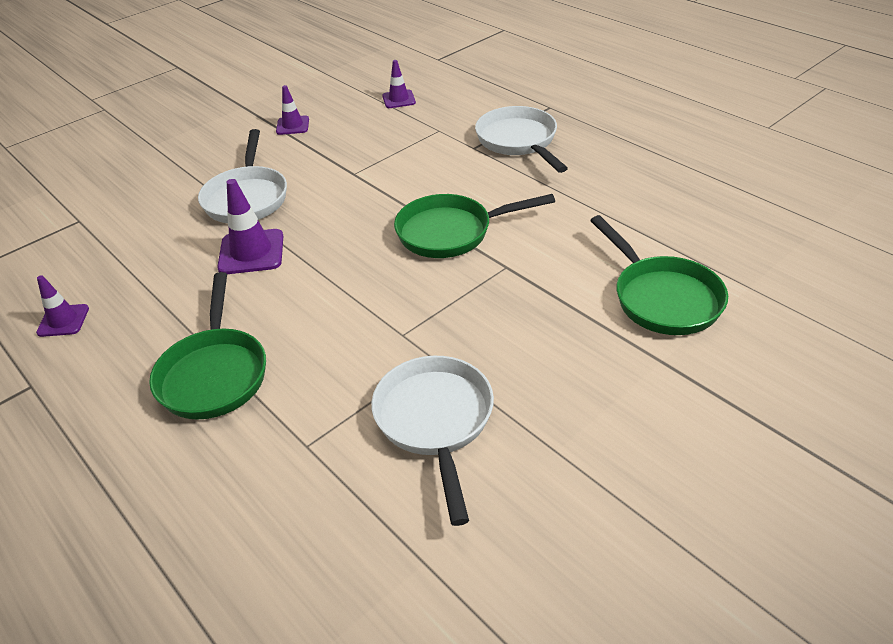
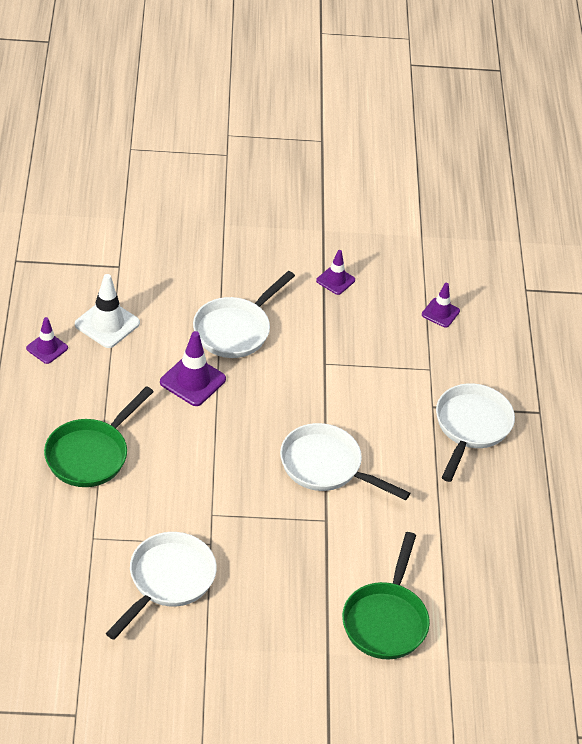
camera: 35 degrees right, 5 degrees up
(112, 264) = (107, 324): none -> white traffic cone
(451, 232) = (326, 466): green pan -> white pan

